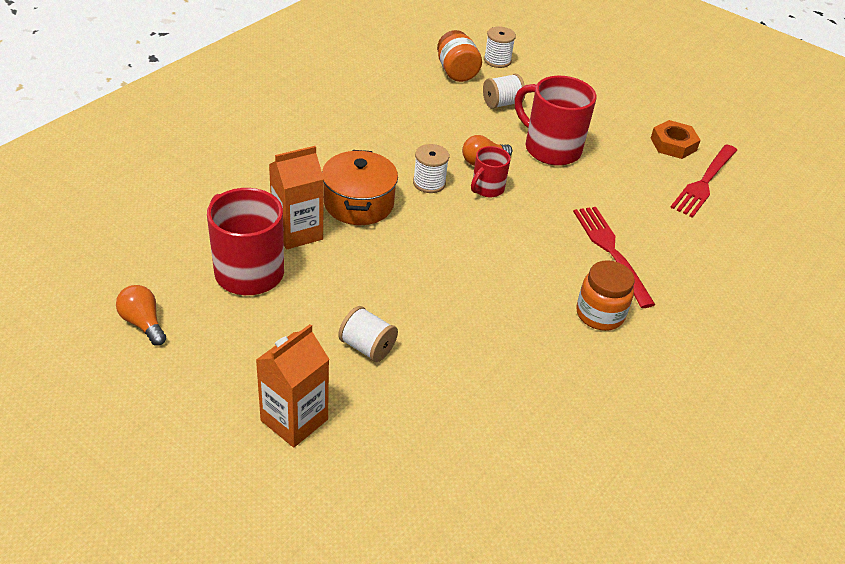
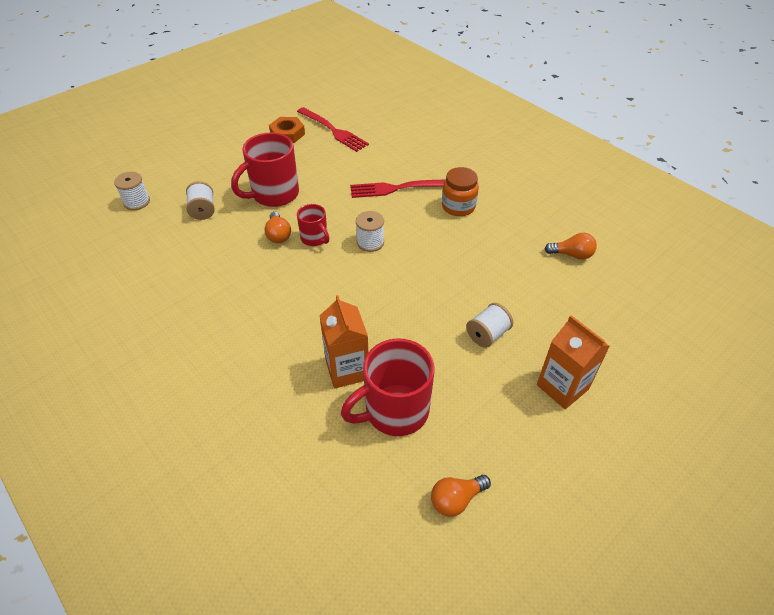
camera: 75 degrees left, 5 degrees up
(358, 203) = (316, 322): orange pot -> none
(429, 183) = (299, 272): white spool -> white spool (370, 242)
(456, 72) = (143, 230): orange jar -> none
(543, 445) = (571, 255): none -> orange light bulb

